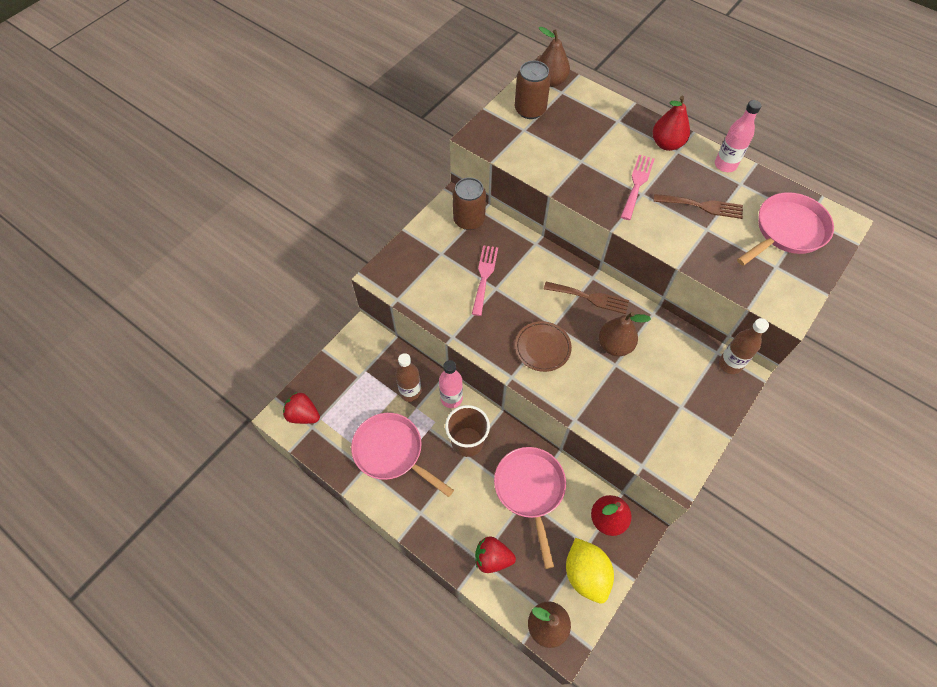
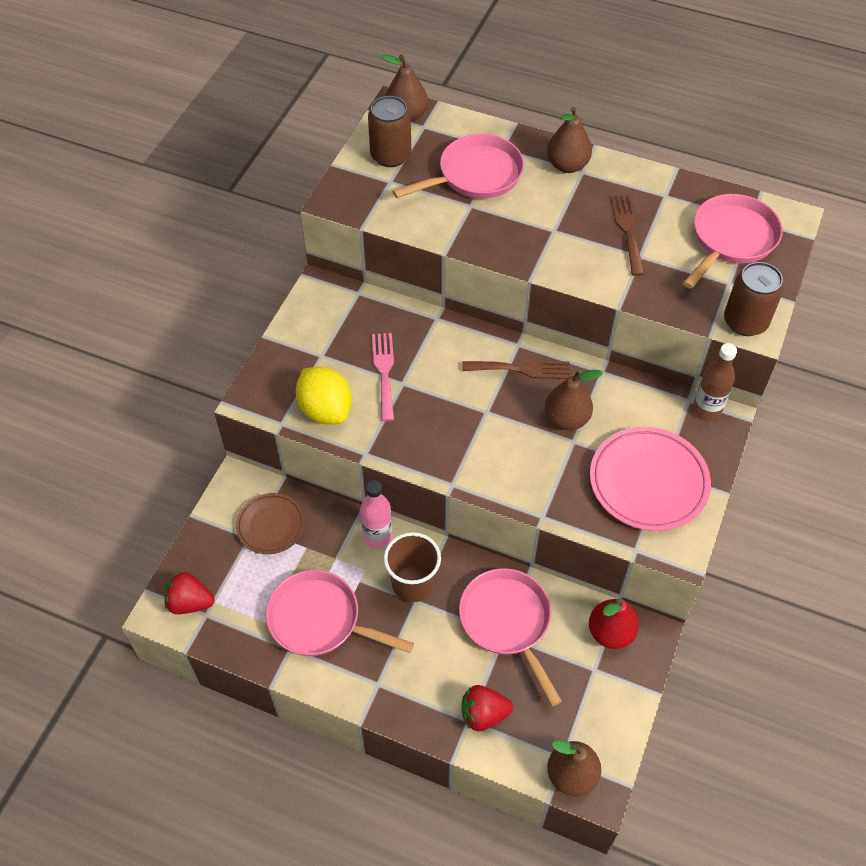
camera: 15 degrees left, 5 degrees down
(410, 392) = (323, 541): brown bottle -> none
(469, 220) = (345, 307): brown can -> brown can (745, 322)
(542, 348) = (480, 441): brown plate -> brown plate (271, 525)
(586, 574) = (602, 703): yellow lemon -> yellow lemon (325, 410)
(591, 138) = (475, 175): none -> pink pan
(637, 184) = (545, 220): pink fork -> none
(666, 144) = (567, 165): red pear -> brown pear
(667, 412) = (648, 482): none -> pink plate
(702, 206) = (627, 230): brown fork -> brown fork turned 90 degrees counterclockwise
(725, 165) = (642, 177): pink bottle -> none

